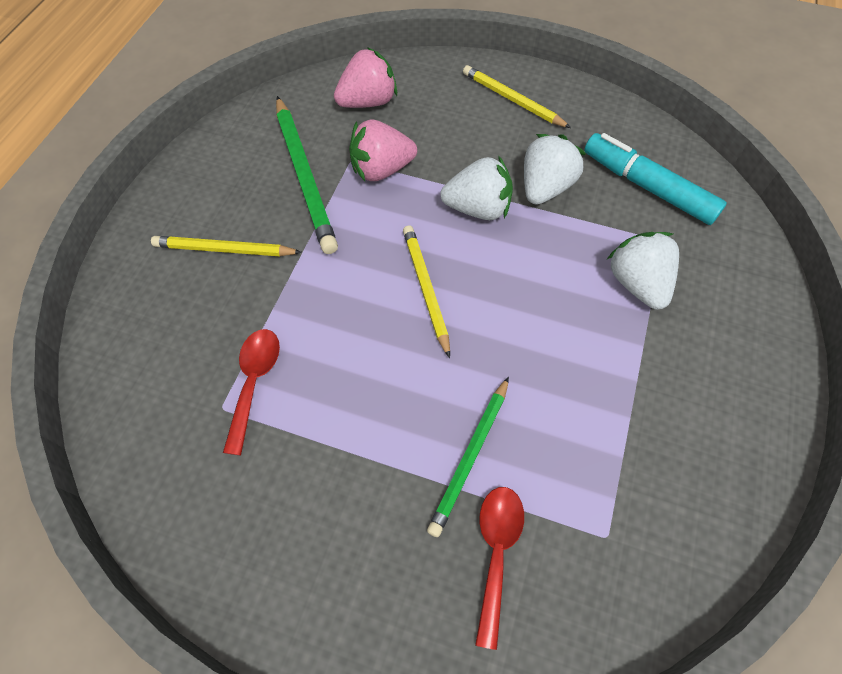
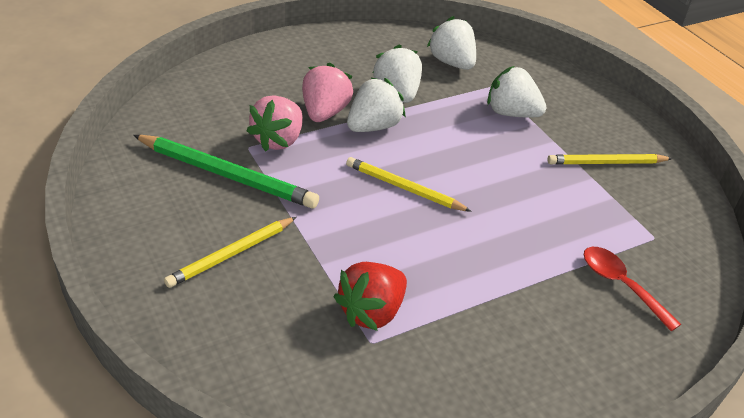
camera: 50 degrees left, 20 degrees down
(254, 382) = (371, 312): red spoon -> red strawberry
(368, 102) = (208, 106): pink strawberry -> pink strawberry (324, 113)
(470, 457) = (548, 253): green pencil -> none
(512, 100) = (310, 56): yellow pencil -> yellow pencil (606, 163)
(647, 187) = (452, 63): turquoise marker -> white strawberry

